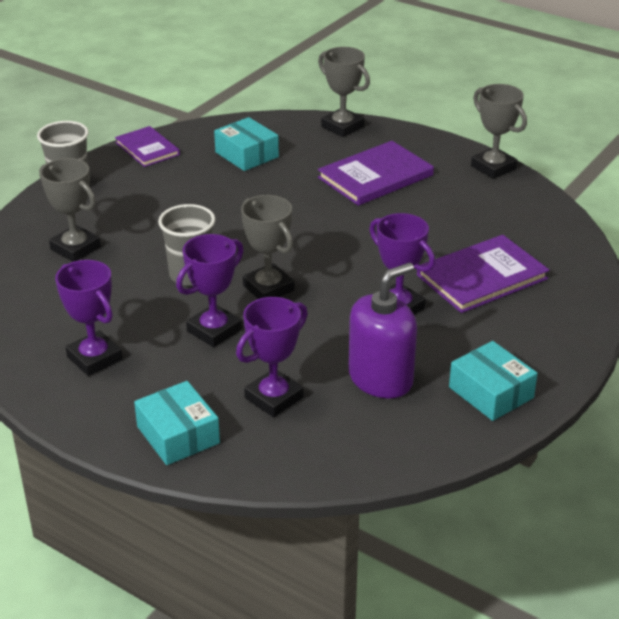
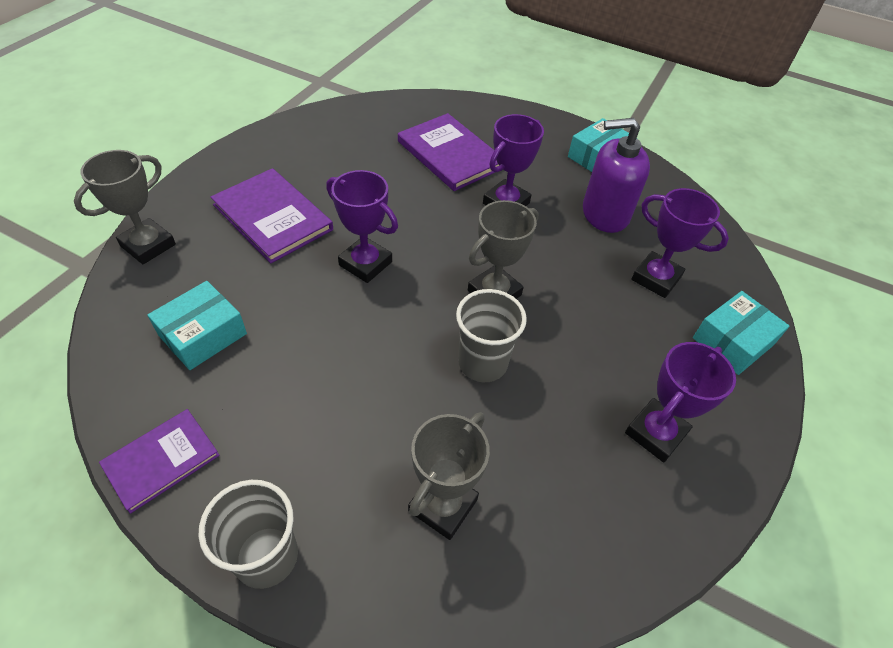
camera: 100 degrees left, 15 degrees up
(214, 330) = (575, 331): purple trophy -> purple trophy (365, 263)
(380, 378) = (605, 214): purple soap dispenser -> purple soap dispenser turned 45 degrees counterclockwise
(493, 167) = (263, 138): grey trophy -> none

